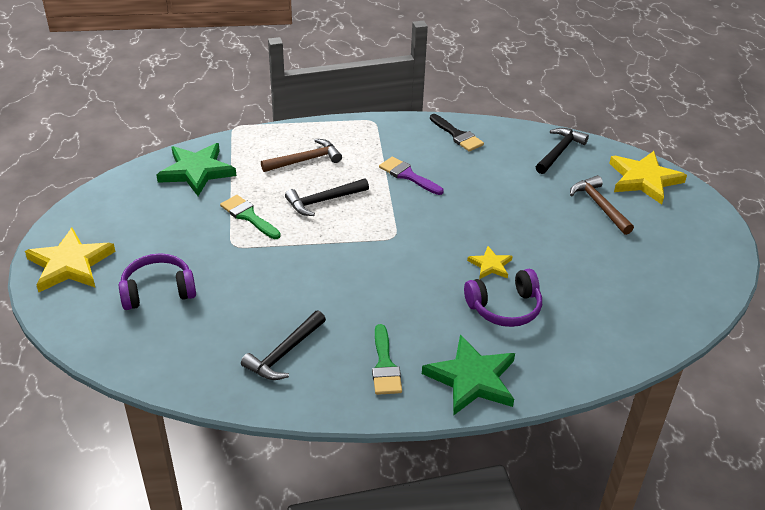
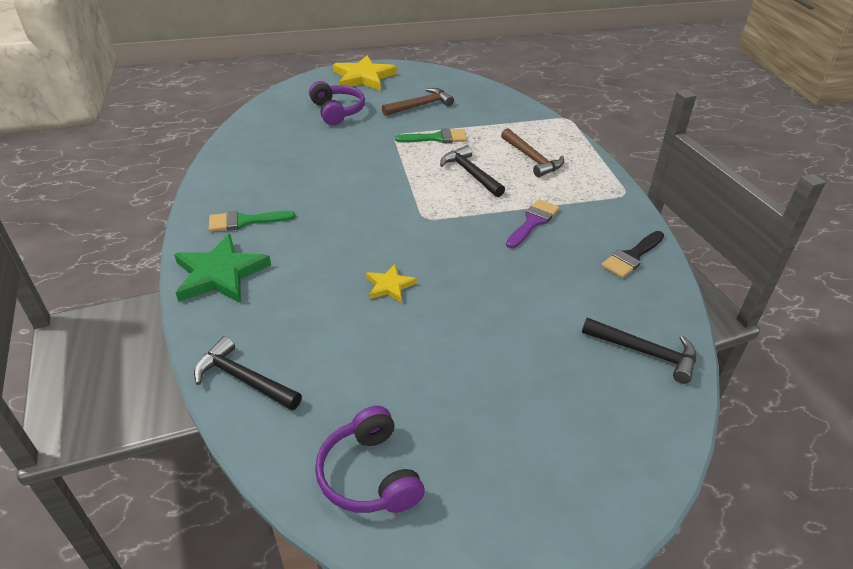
camera: 85 degrees right, 0 degrees up
(196, 171) = (491, 109): green star -> none
(248, 216) = (437, 138): green brush -> green brush turned 45 degrees clockwise
(284, 353) = (265, 170): black hammer -> black hammer (244, 379)
(505, 308) = (320, 297): purple headphones -> purple headphones (369, 475)
(599, 206) = (531, 391): brown hammer -> brown hammer (420, 106)
(644, 180) = (618, 452): yellow star -> none

